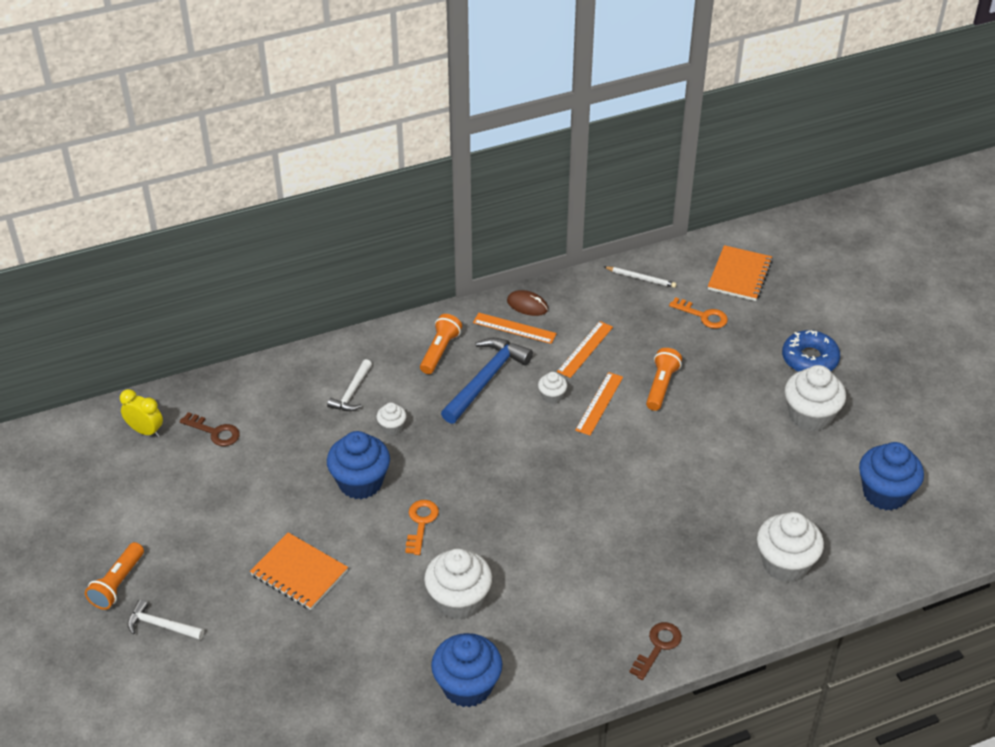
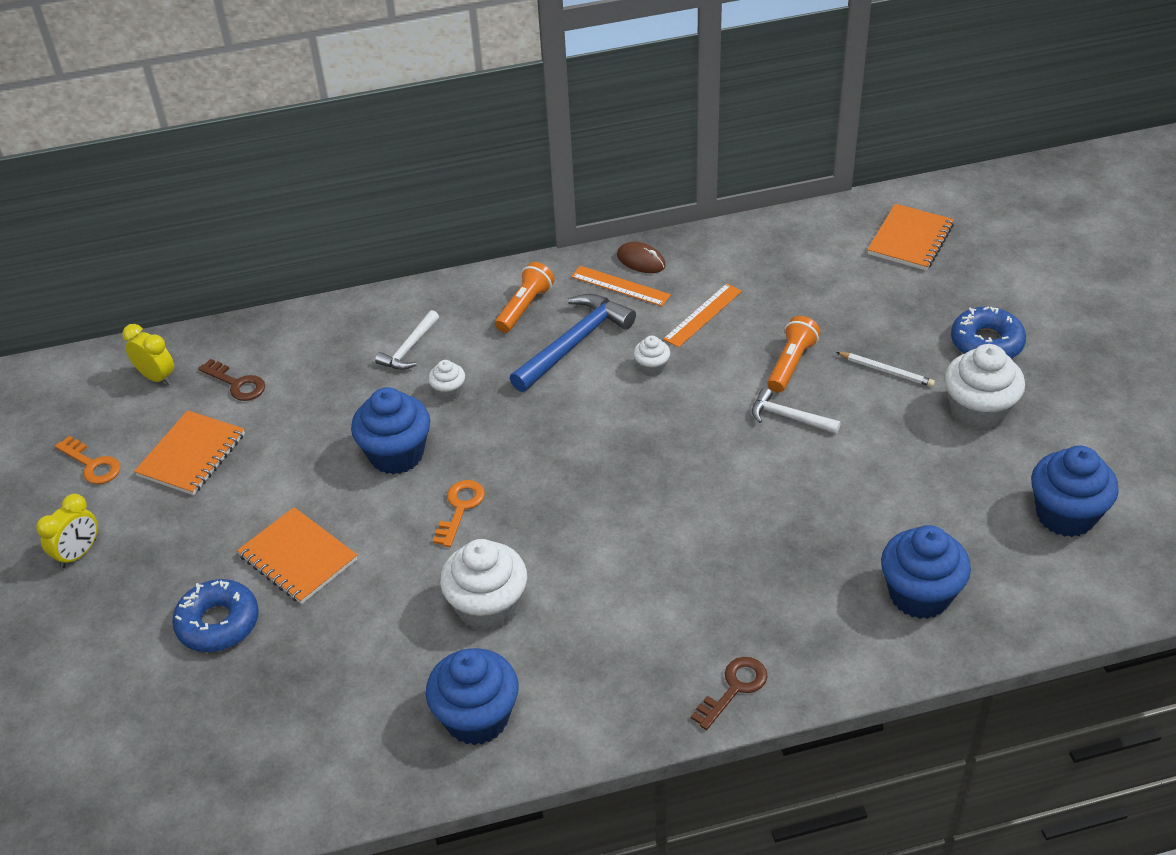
camera: 10 degrees right, 0 degrees up
(118, 584) = (78, 554): orange flashlight -> yellow clock
(161, 625) = (117, 608): white hammer -> white hammer (789, 417)
(191, 495) = (191, 455): none -> orange notebook
(247, 630) = (218, 623): none -> blue donut
(599, 403) = (709, 379): orange ruler -> none
(641, 278) = (786, 237): white pencil -> white pencil (886, 371)
(703, 316) = (857, 284): orange key -> orange key (92, 465)
(785, 564) = (919, 595): white cupcake -> blue cupcake

